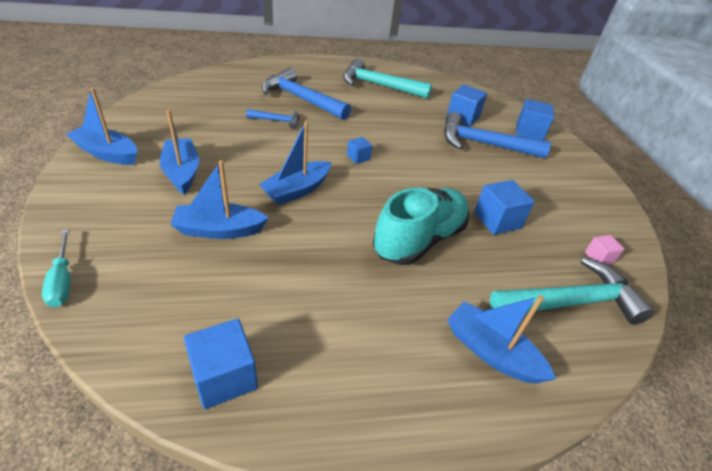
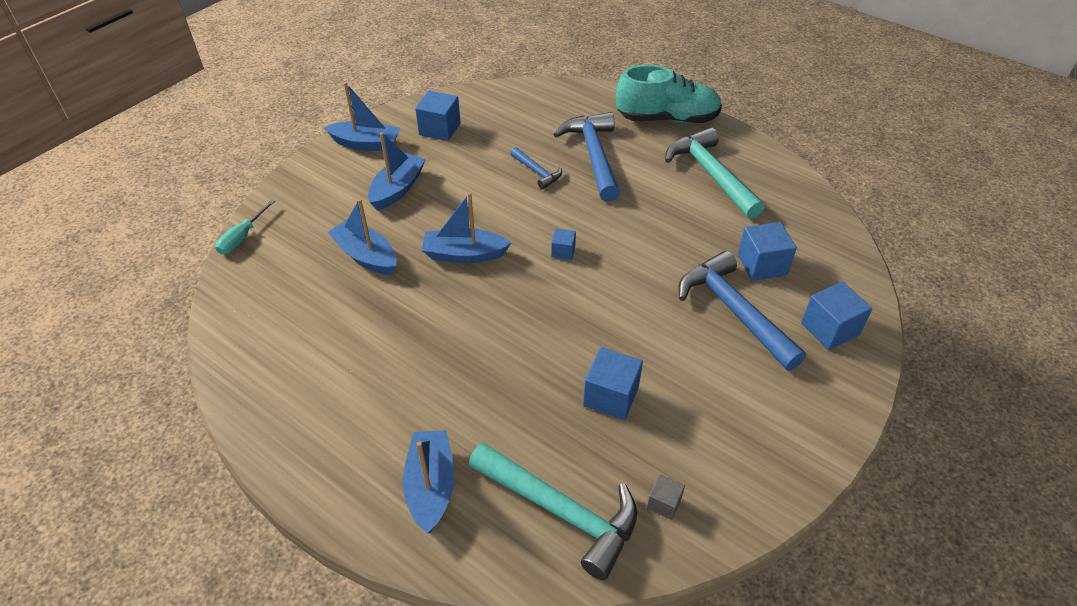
camera: 50 degrees right, 5 degrees up
(107, 153) = (366, 144): blue boat -> blue boat turned 120 degrees clockwise
(224, 376) = (254, 363): blue cube -> blue cube (439, 129)
(419, 239) = (506, 363): turquoise shoe -> turquoise shoe (667, 119)
(599, 257) = (664, 503): pink cube -> grey cube

